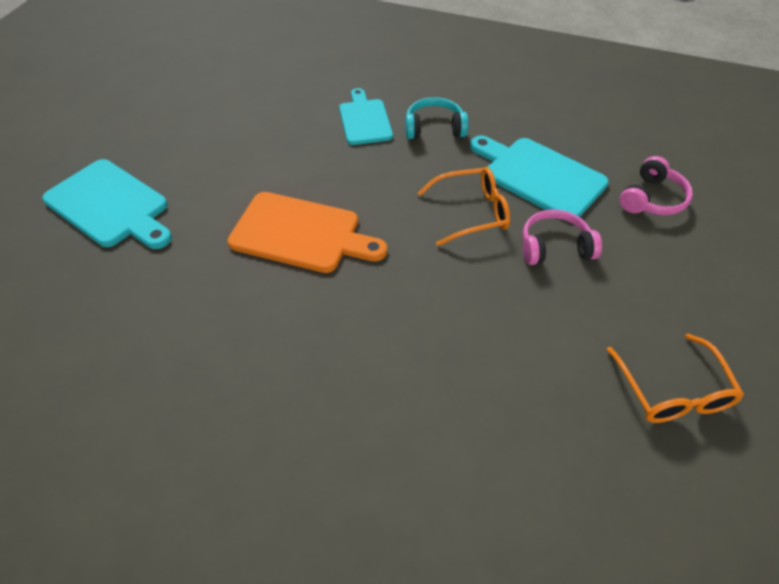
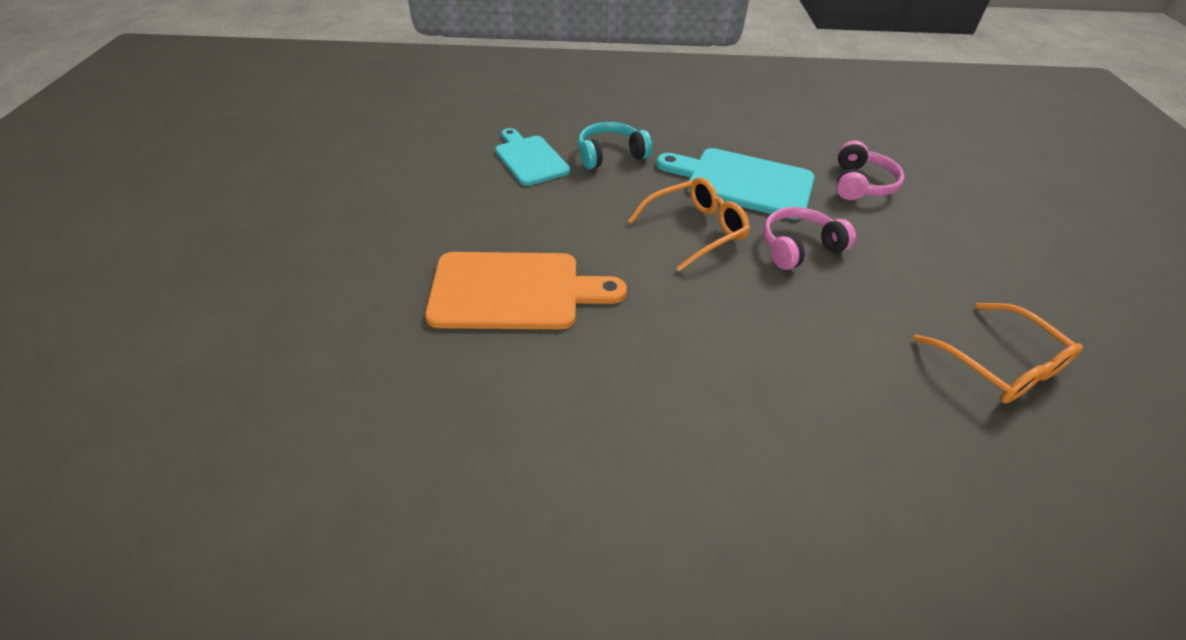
camera: 20 degrees left, 5 degrees down
(110, 205) = (242, 309): turquoise cutting board -> none

